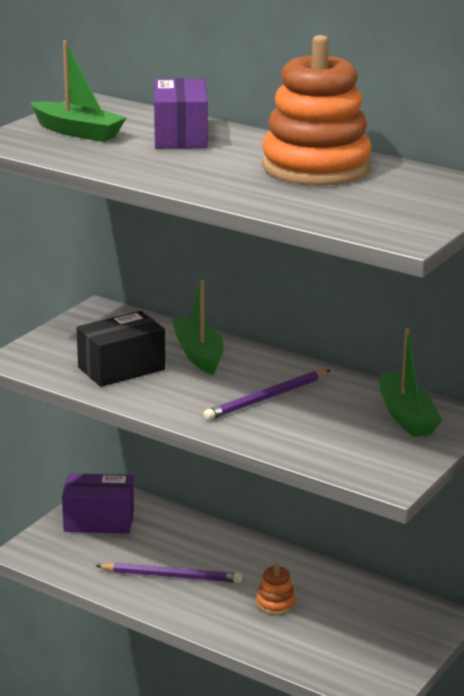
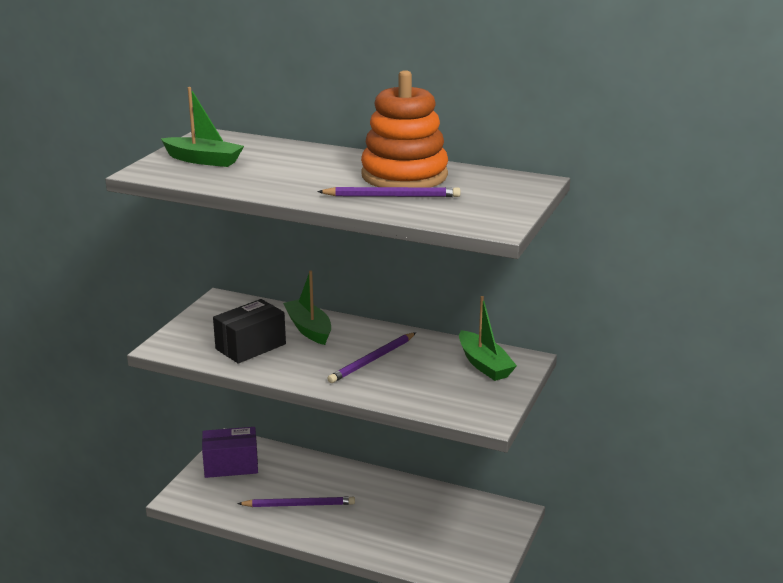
camera: 10 degrees left, 0 degrees up
(180, 136) = (287, 157): purple box -> none
(275, 604) = (385, 518): orange stacking toy -> none
(290, 191) = (392, 196): none -> purple pencil

